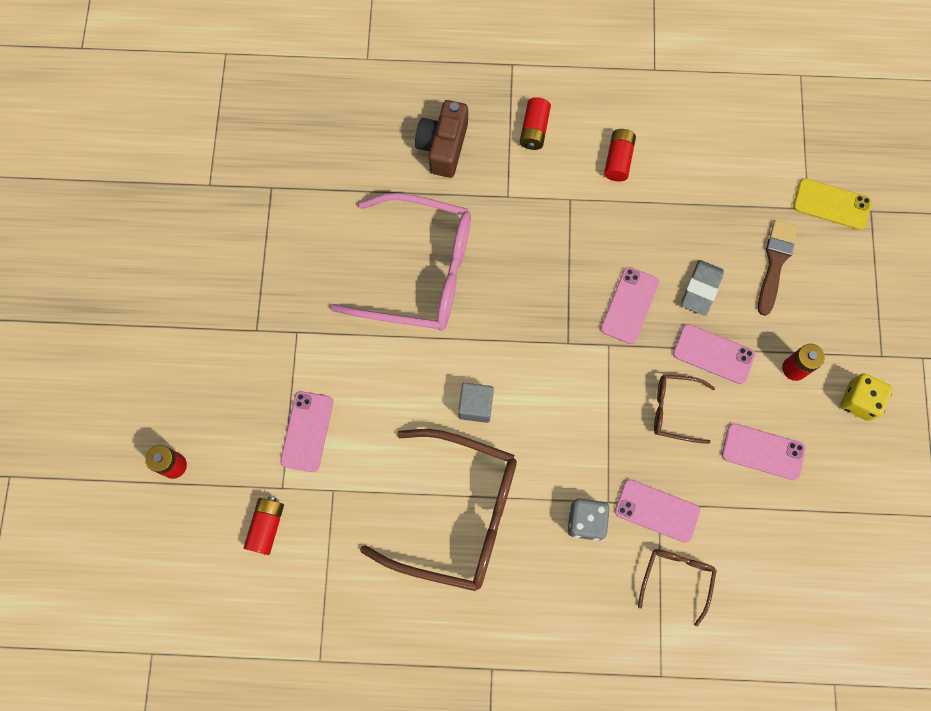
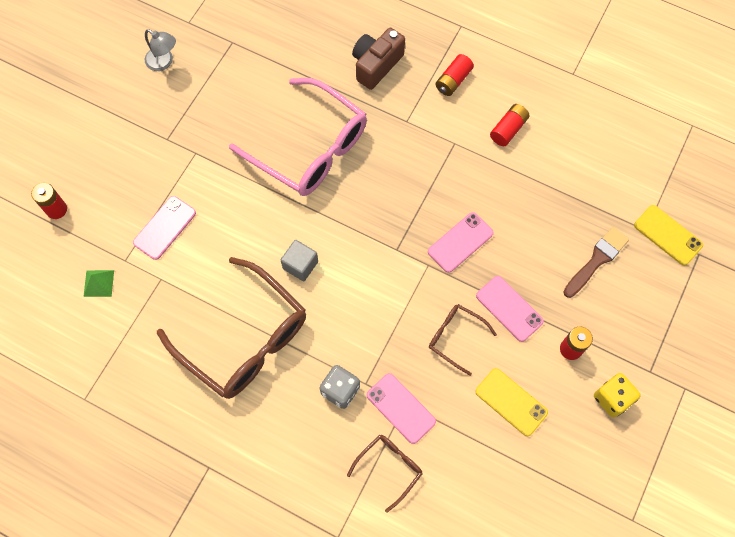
camera: 25 degrees right, 5 degrees down
(206, 243) = (164, 62): none -> grey lamp
(266, 526) = (99, 283): red battery -> green pyramid
(701, 289) = (524, 254): grey eraser -> none
(763, 452) = (511, 402): pink phone -> yellow phone

